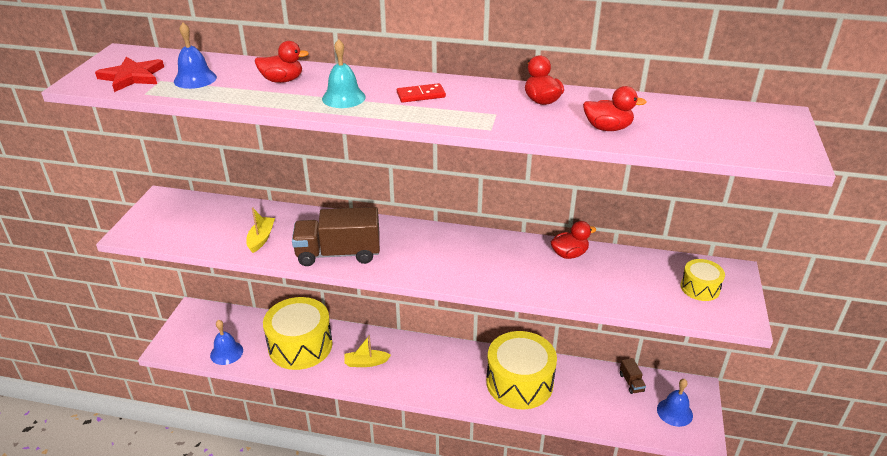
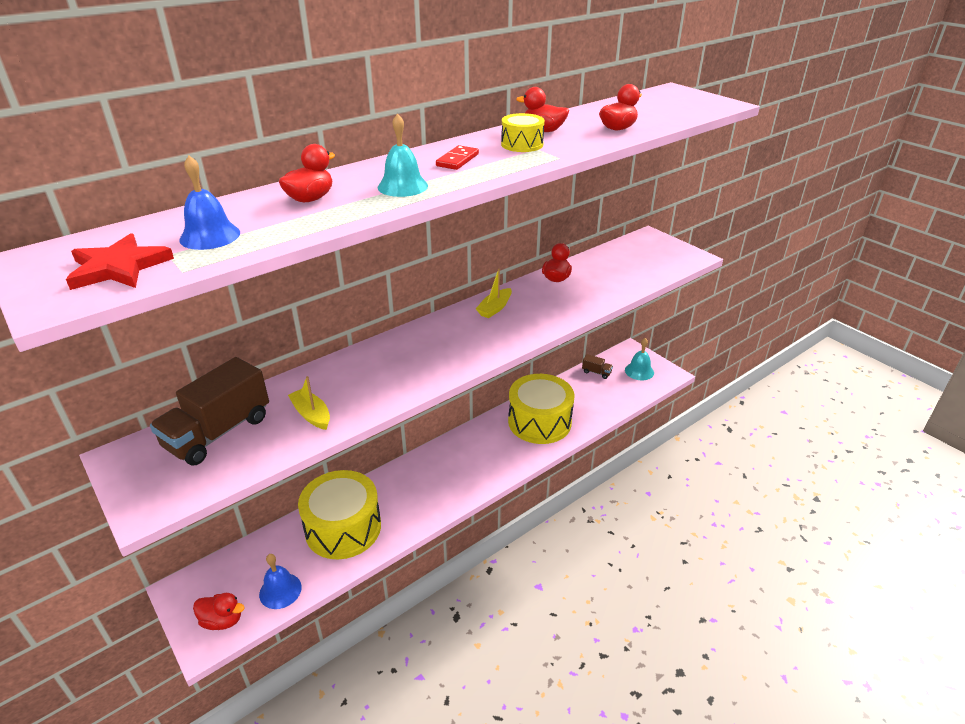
camera: 50 degrees left, 0 degrees up
(186, 344) = (222, 620): none -> red duck
(338, 254) = (404, 379): brown truck -> brown truck (218, 432)
(366, 362) = (418, 495): yellow boat -> yellow boat (495, 308)
(674, 412) = (639, 371): blue bell -> turquoise bell
(700, 288) = (650, 254): yellow drum -> yellow drum (522, 144)

